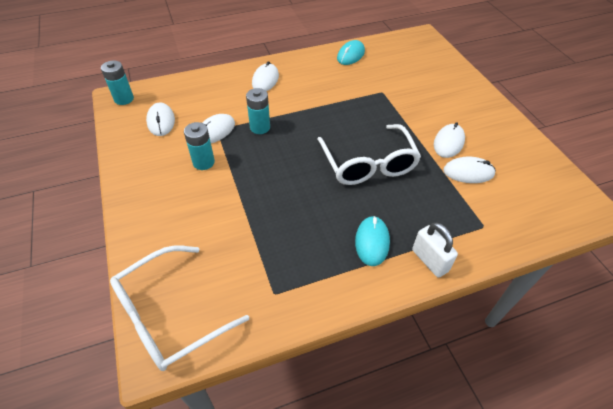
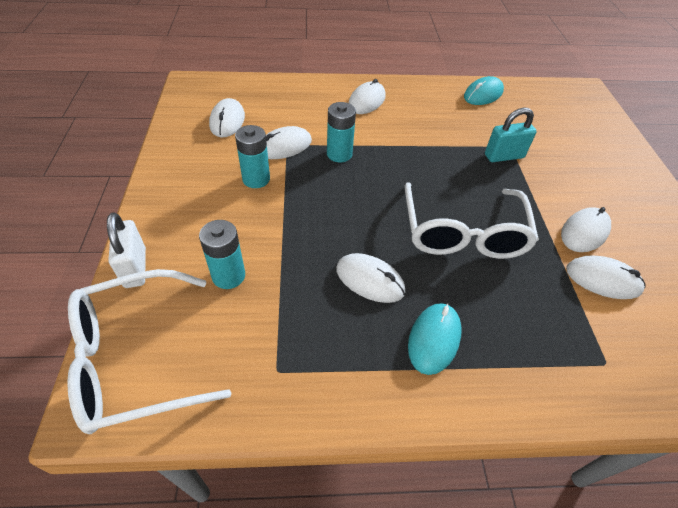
camera: 15 degrees right, 0 degrees up
(124, 99) = (197, 88): turquoise battery -> turquoise battery (228, 276)
(315, 214) = (370, 280): none -> white mouse
(380, 100) = (504, 156): none -> turquoise padlock
(429, 260) = (509, 390): white padlock -> white padlock (135, 268)

